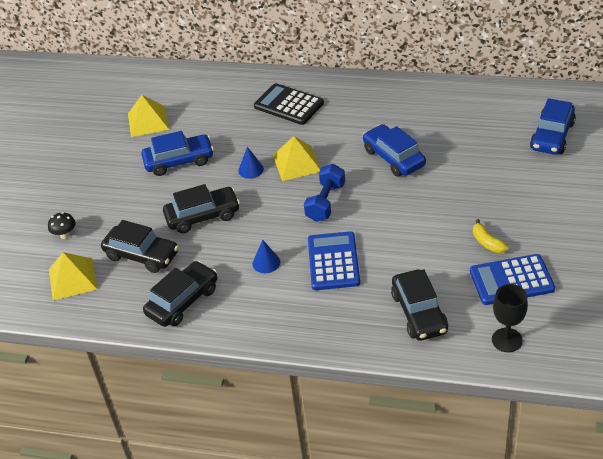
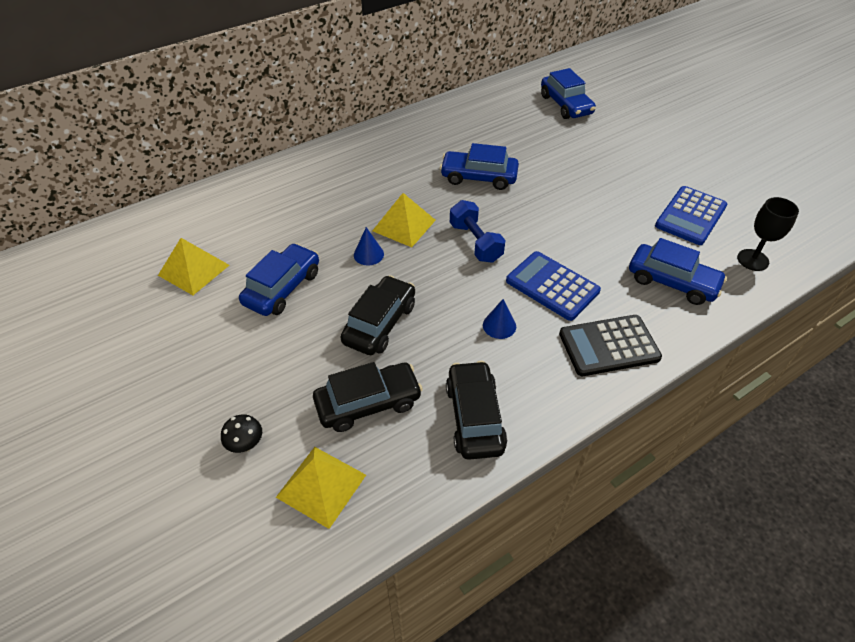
camera: 50 degrees left, 5 degrees up
(289, 105) = (327, 182): black calculator -> black calculator (608, 346)
(419, 313) = (672, 282): black car -> blue car
(487, 243) = (636, 200): yellow banana -> none

